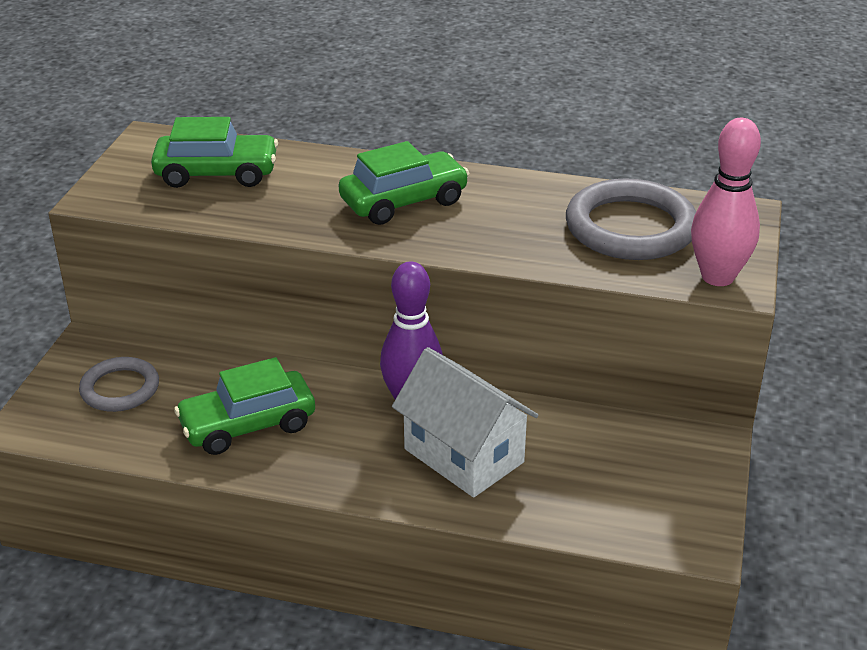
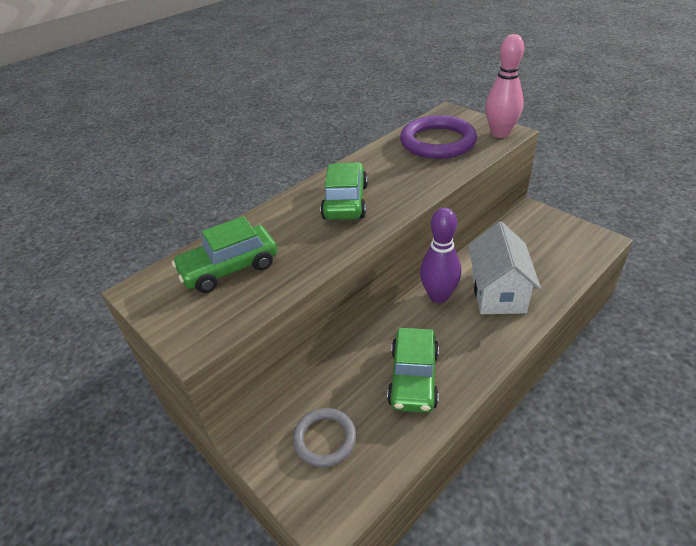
camera: 55 degrees left, 5 degrees up
(217, 173) = (229, 268): green car -> green car turned 150 degrees counterclockwise
(464, 455) = (497, 292): white house -> white house turned 75 degrees counterclockwise
(630, 227) = (437, 142): grey ring -> purple ring

